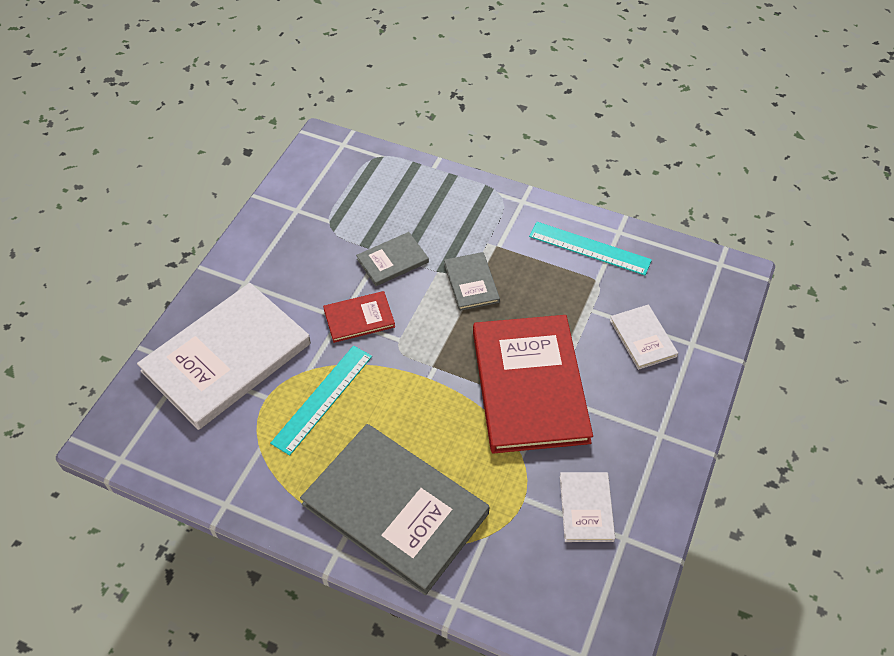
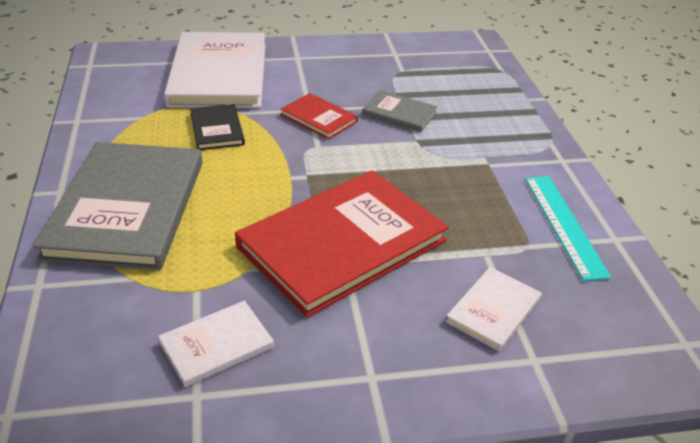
camera: 55 degrees right, 15 degrees down
(227, 357) = (218, 74): white book -> white book turned 75 degrees clockwise
(323, 399) = (217, 129): turquoise ruler -> black book
(471, 283) = (426, 163): grey book -> none

